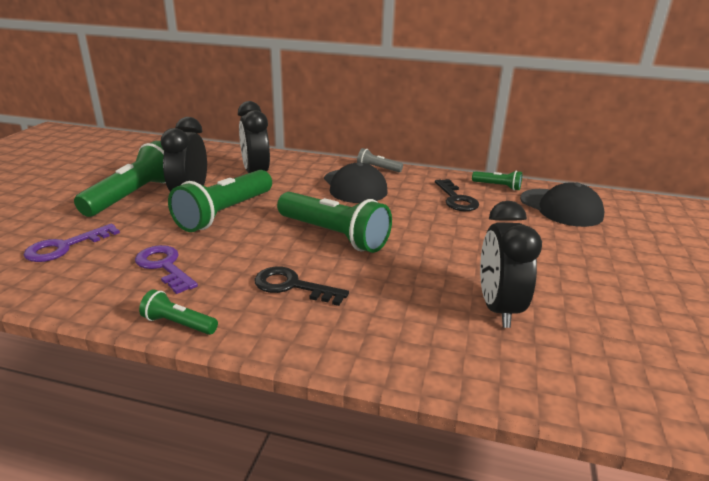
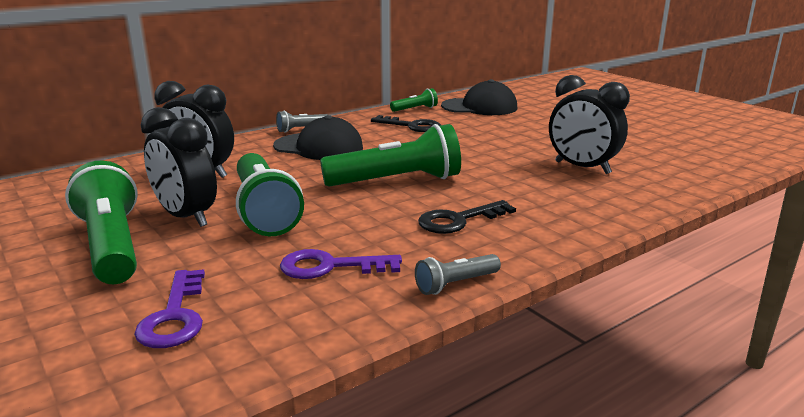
camera: 50 degrees left, 5 degrees down
(179, 324) = (456, 284): green flashlight -> grey flashlight

